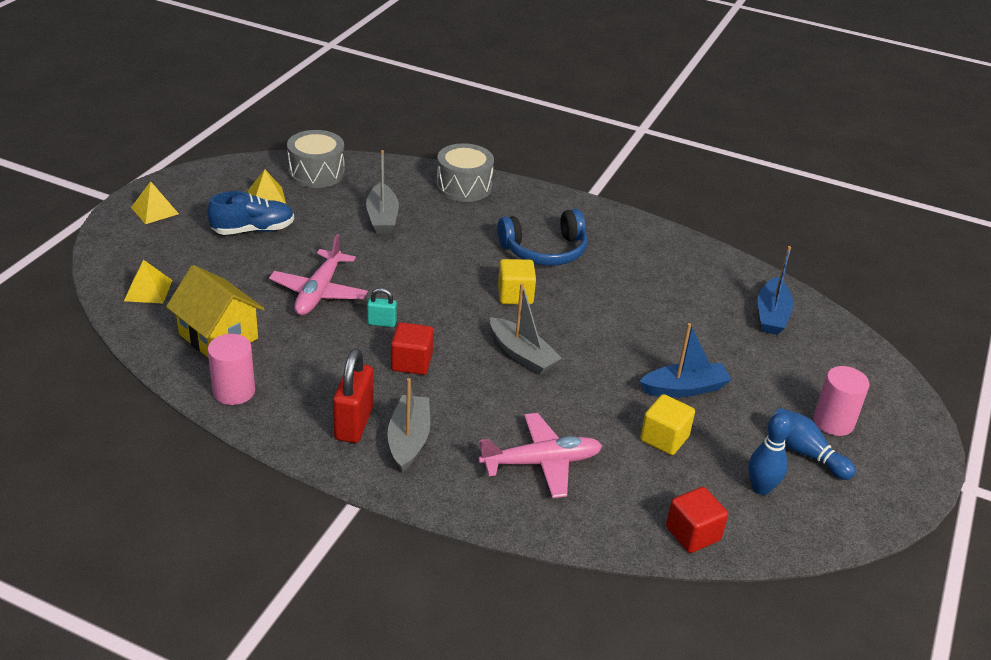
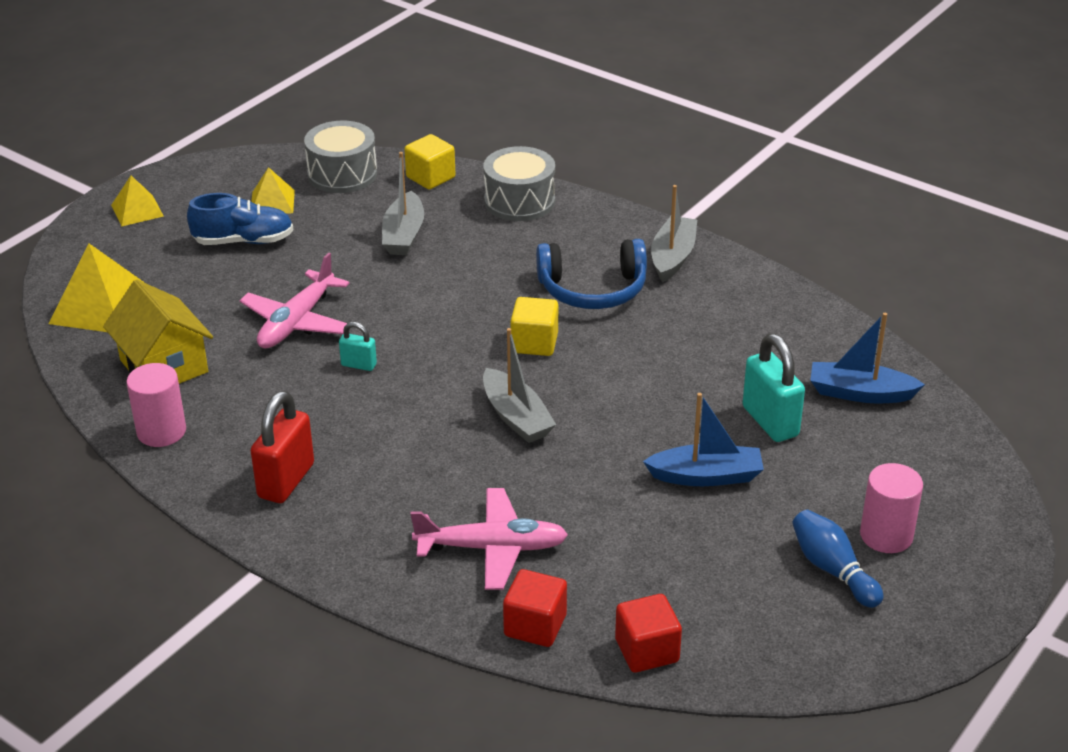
camera: 15 degrees right, 0 degrees up
(148, 290) = (101, 306): yellow pyramid -> yellow pyramid, size x1.69
(409, 440) = (343, 506): grey boat -> grey boat (673, 257)
(411, 362) = (378, 415): red cube -> red cube (535, 625)
(664, 438) = (656, 534): yellow cube -> yellow cube (430, 177)
(715, 342) = (770, 421): none -> turquoise padlock
(761, 488) = (756, 606): blue bowling pin -> none
(771, 315) = (860, 393): blue boat -> blue boat turned 75 degrees clockwise

